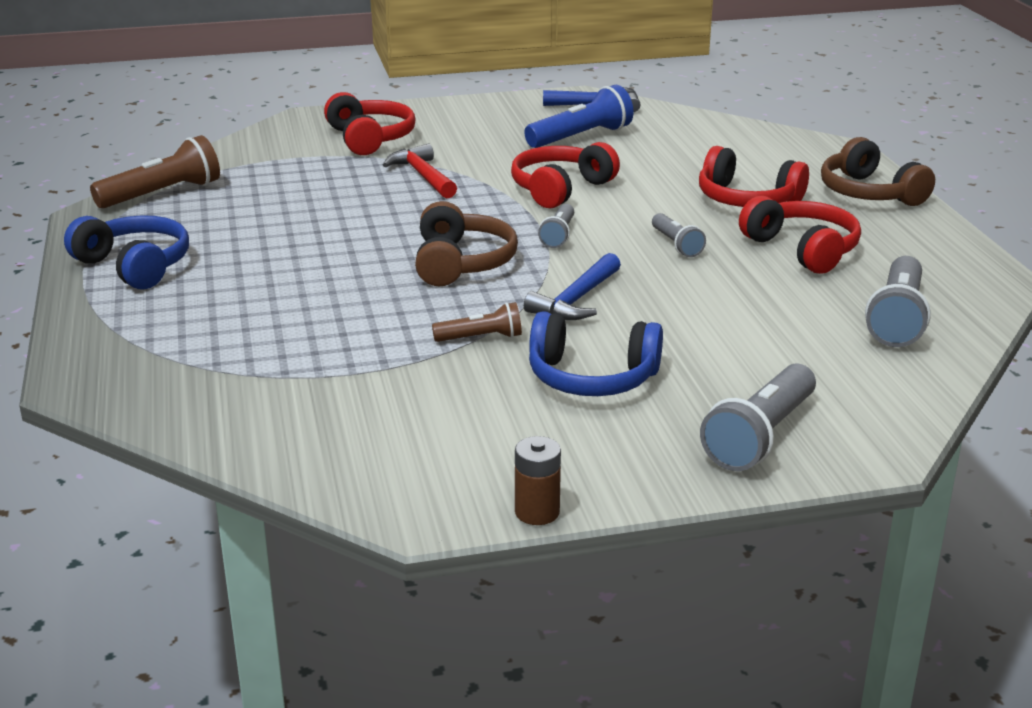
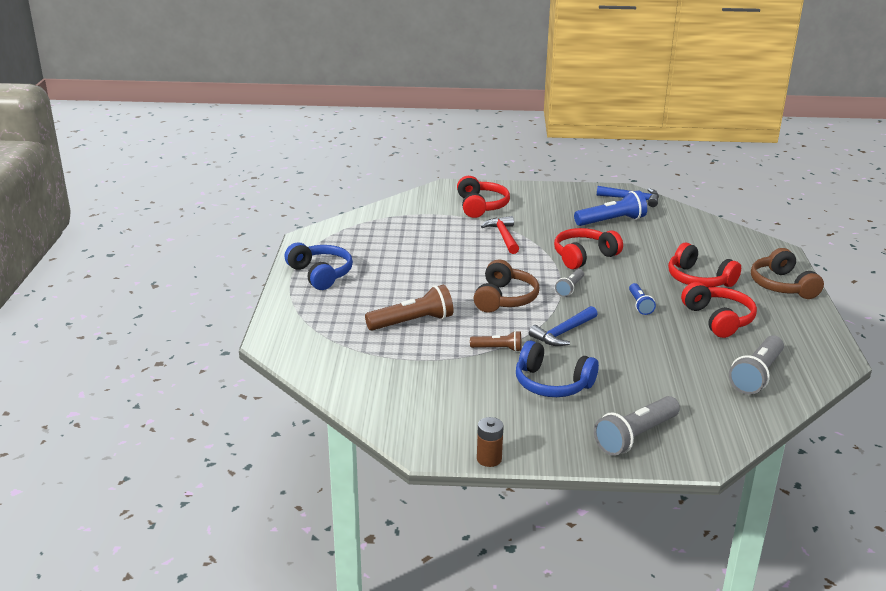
camera: 15 degrees right, 0 degrees up
(162, 194) = (349, 229): brown flashlight -> brown flashlight (412, 322)
(676, 244) = (640, 305): grey flashlight -> blue flashlight

